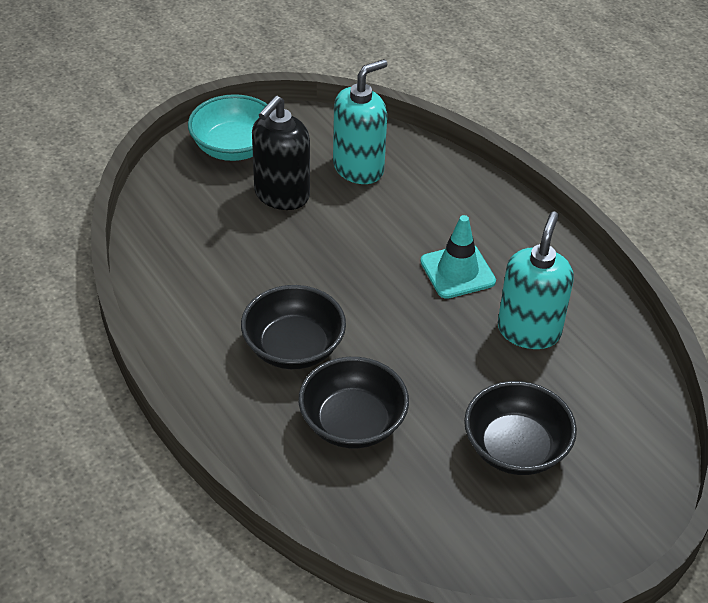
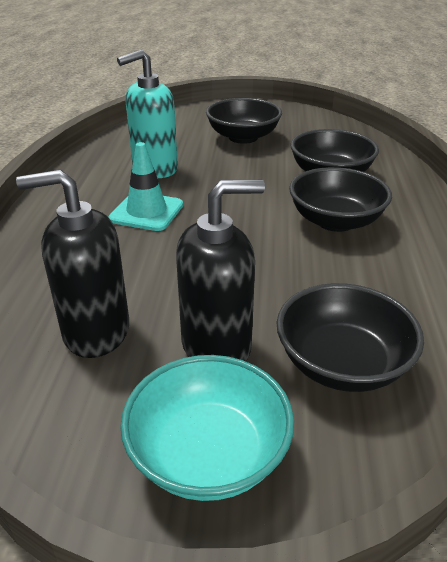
camera: 140 degrees left, 10 degrees down
(201, 220) = (342, 364): none -> black bowl
(358, 168) = (96, 332): turquoise soap dispenser -> black soap dispenser

